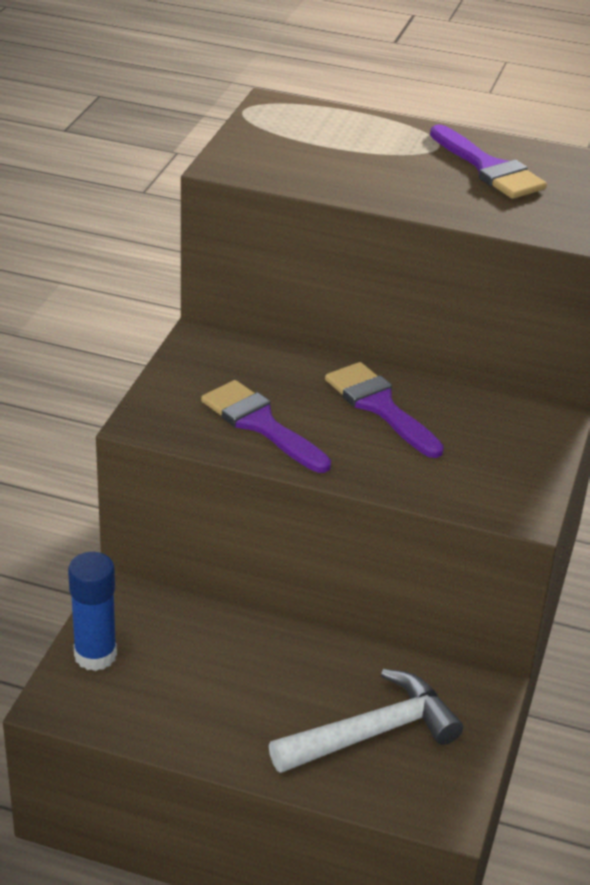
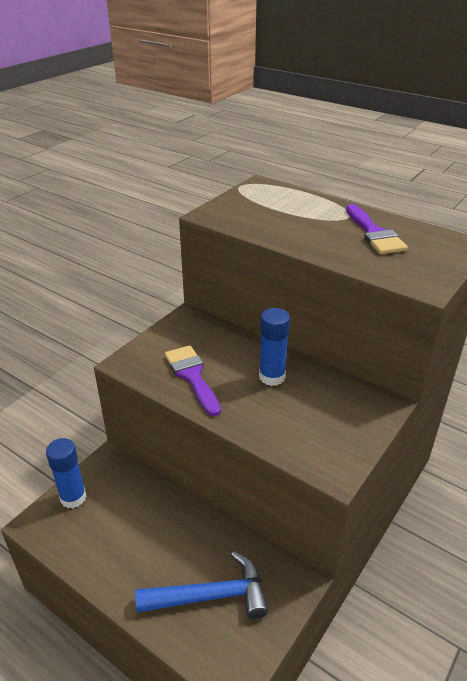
camera: 20 degrees right, 0 degrees up
(373, 732) = (211, 596): white hammer -> blue hammer
(379, 406) = (272, 377): purple brush -> blue glue stick

